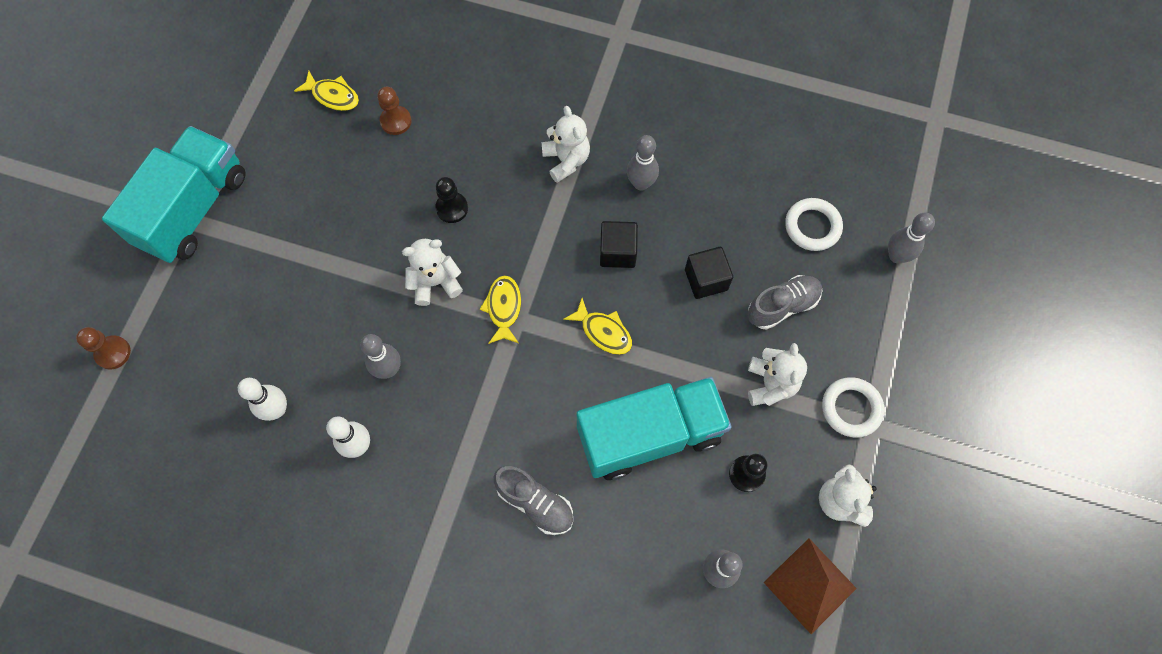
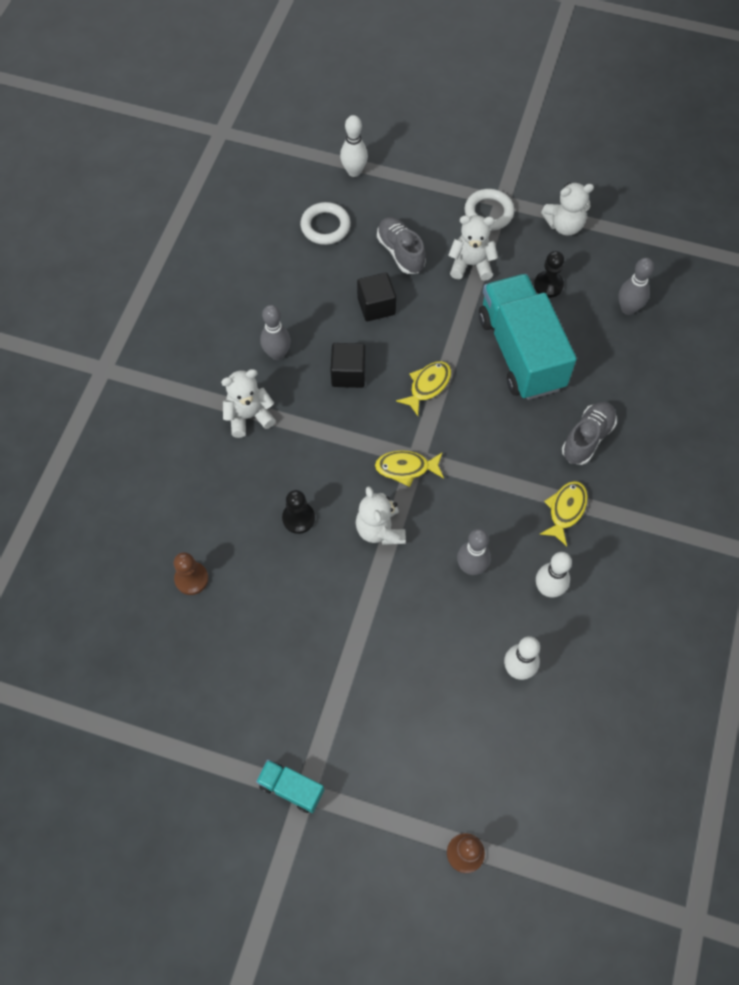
camera: 90 degrees left, 5 degrees down
(193, 209) = (291, 788): turquoise truck -> turquoise truck, size x0.44
(333, 96) = (153, 648): yellow fish -> yellow fish (565, 510)
(810, 585) = (631, 249): brown pyramid -> none
(896, 256) = (354, 171): grey bowling pin -> white bowling pin

